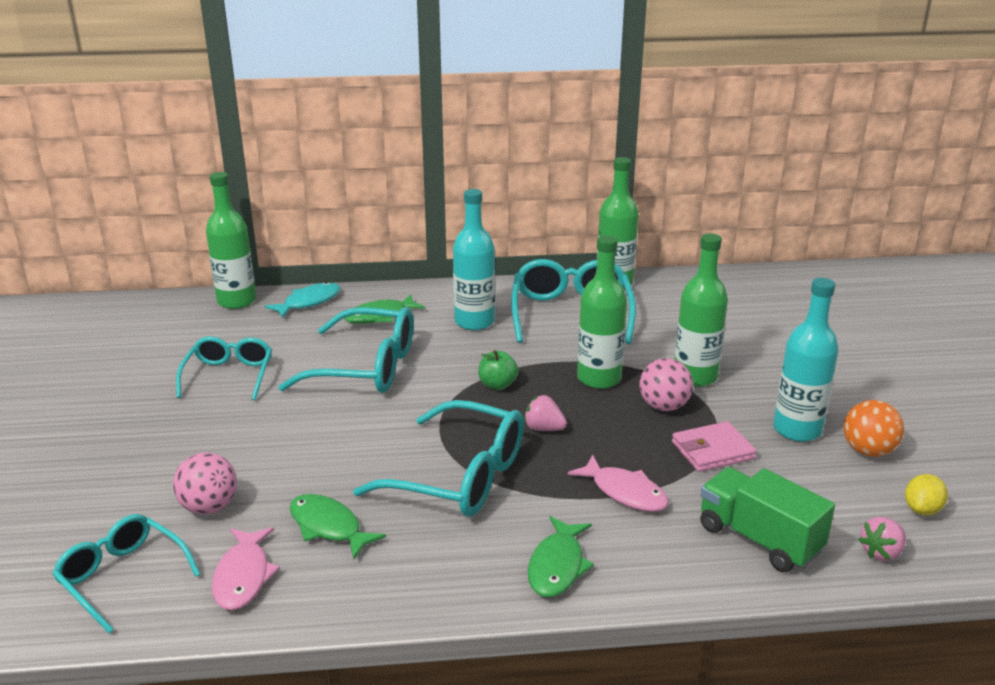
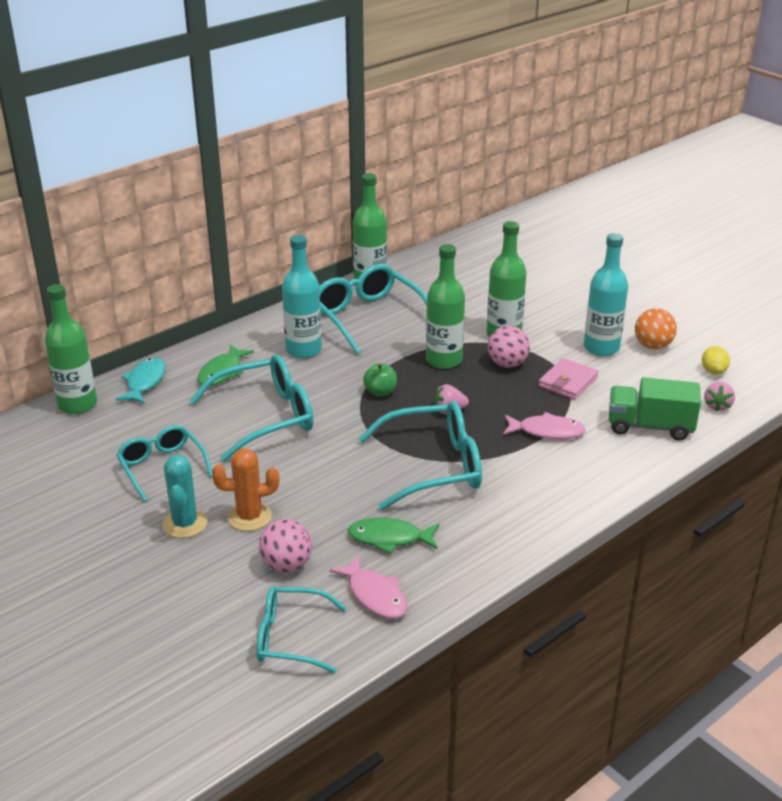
camera: 35 degrees left, 5 degrees up
(182, 430) = (185, 524): none -> turquoise cactus
(238, 448) = (249, 517): none -> orange cactus
(557, 566) = (559, 494): green fish -> none

